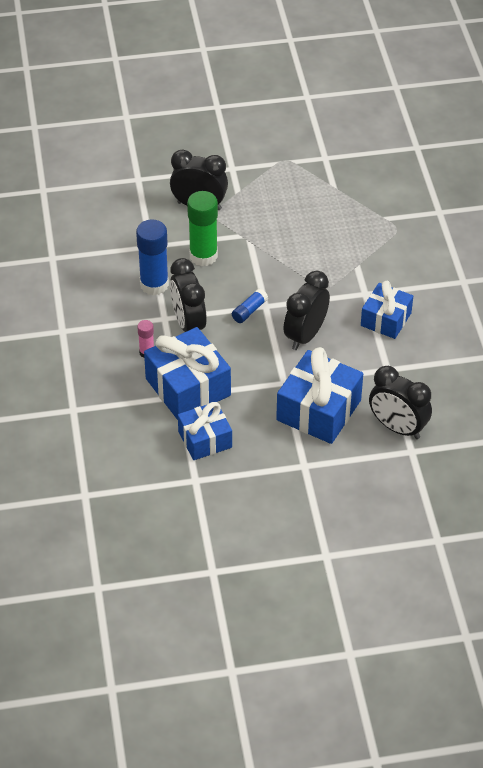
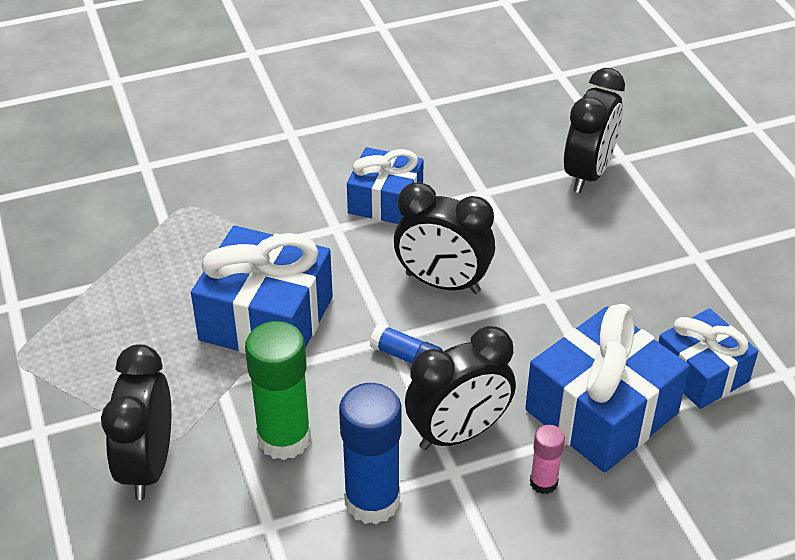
camera: 100 degrees left, 5 degrees down
(318, 410) = (588, 252): blue gift -> blue gift (266, 318)

